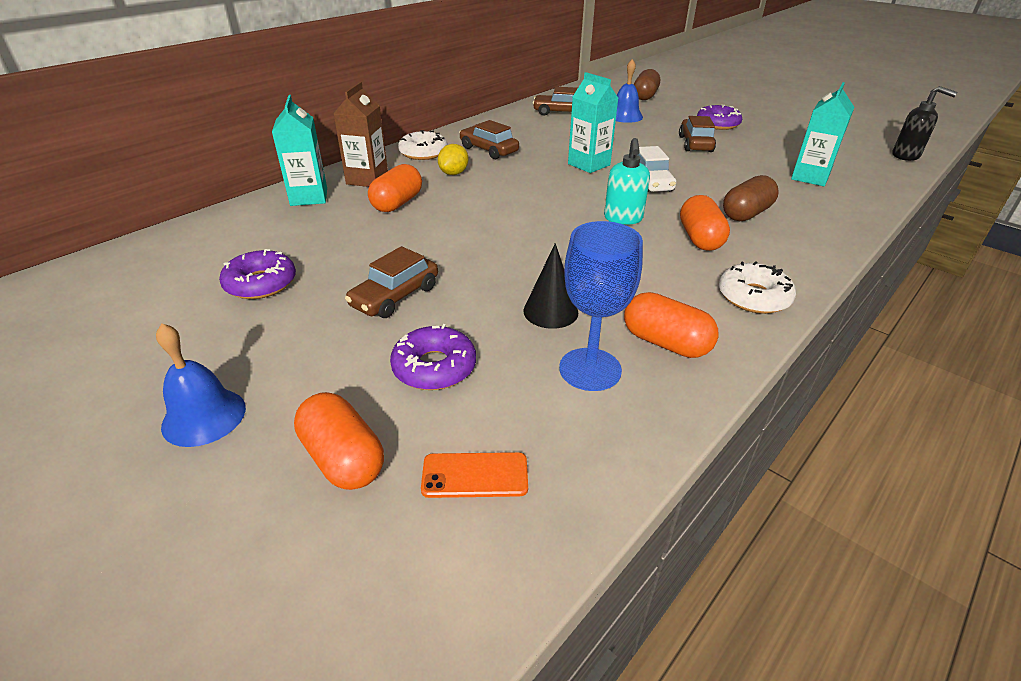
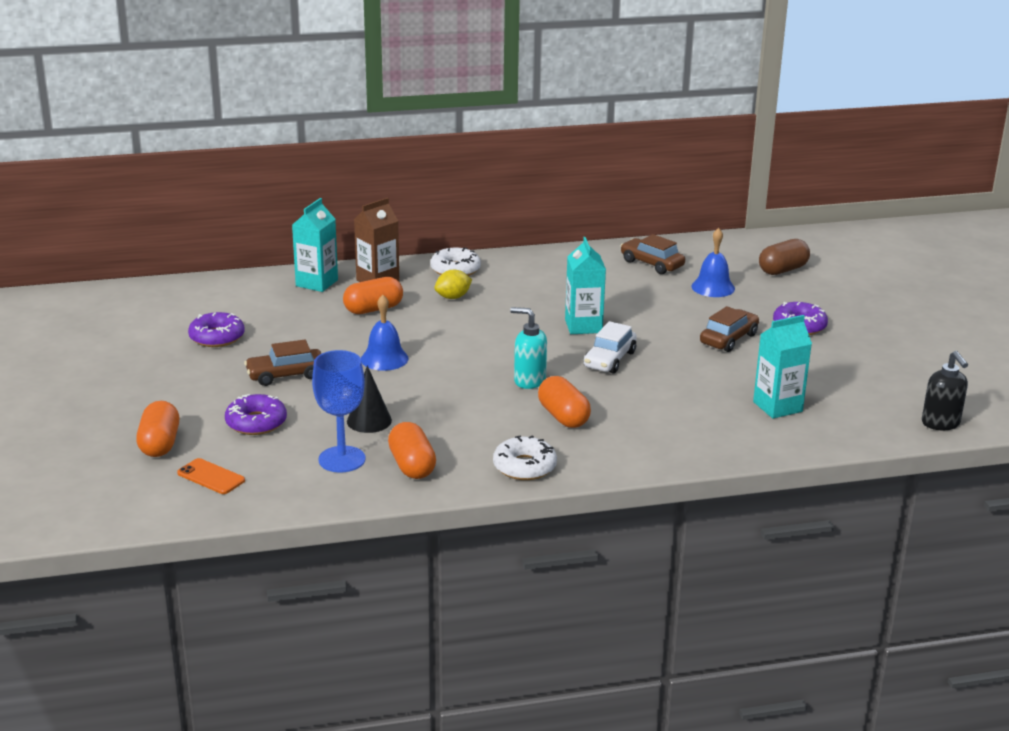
camera: 35 degrees right, 10 degrees down
(204, 416) = (116, 399): blue bell -> blue bell (384, 358)
(488, 150) = (515, 284): brown car -> none
(623, 219) = (529, 381): turquoise soap dispenser -> turquoise soap dispenser turned 75 degrees clockwise
(700, 238) = (563, 417): orange capsule -> orange capsule turned 60 degrees counterclockwise
(746, 214) = (643, 413): brown capsule -> none

